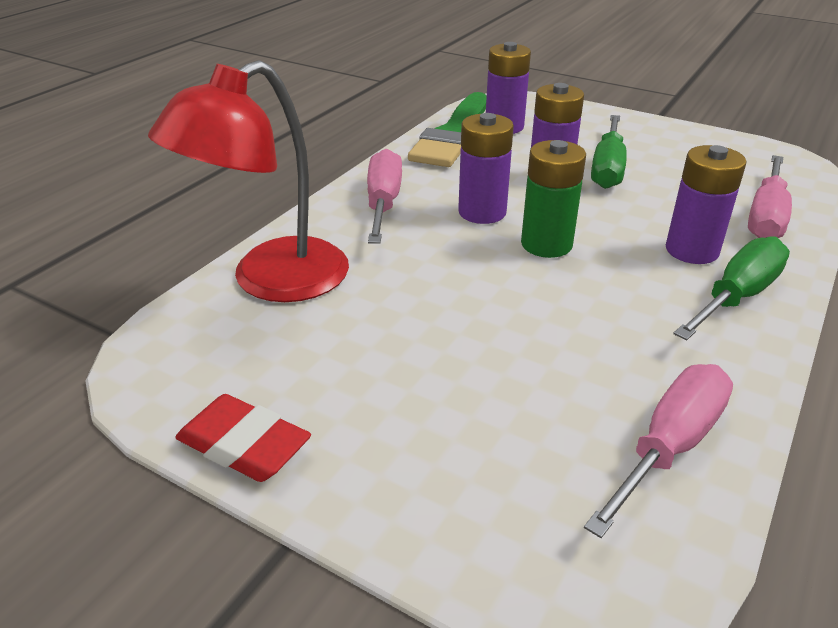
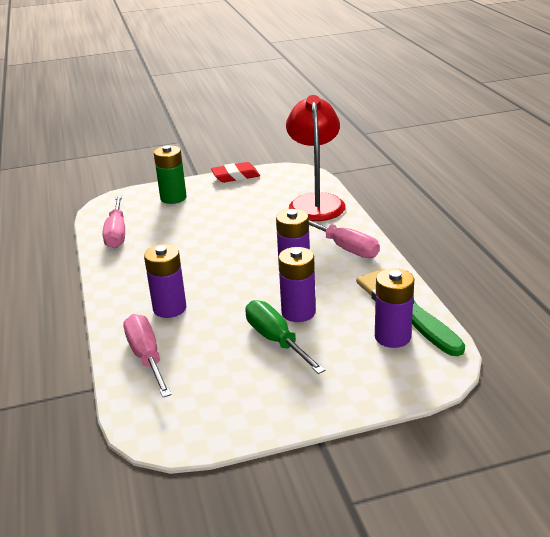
camera: 135 degrees right, 5 degrees down
(546, 244) = (240, 272): green battery -> green battery (173, 198)
(736, 296) = (129, 295): green screwdriver -> none

